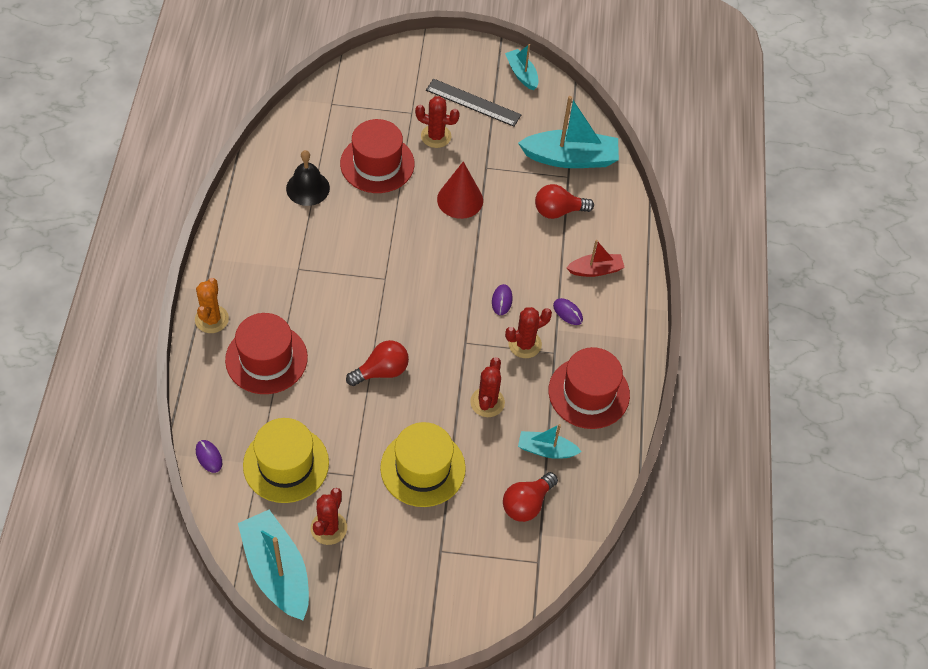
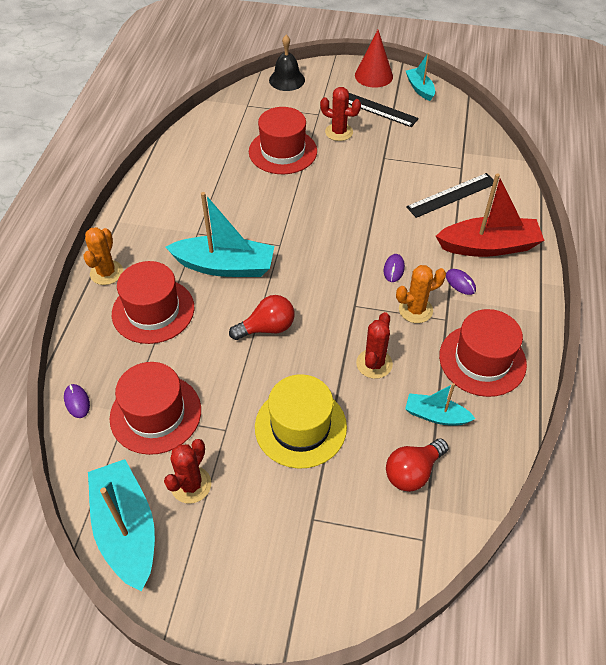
camera: 10 degrees right, 5 degrees down
(286, 464) = (155, 414): yellow hat -> red hat
(308, 188) = (216, 168): black bell -> black bell (287, 80)
(460, 199) = (357, 182): red cone -> red cone (373, 76)
(524, 344) = (415, 310): red cactus -> orange cactus
(558, 211) = (452, 195): red light bulb -> black ruler
(570, 158) = (463, 153): turquoise boat -> turquoise boat (224, 266)
(595, 270) = (488, 246): red boat -> red boat, size x1.82

